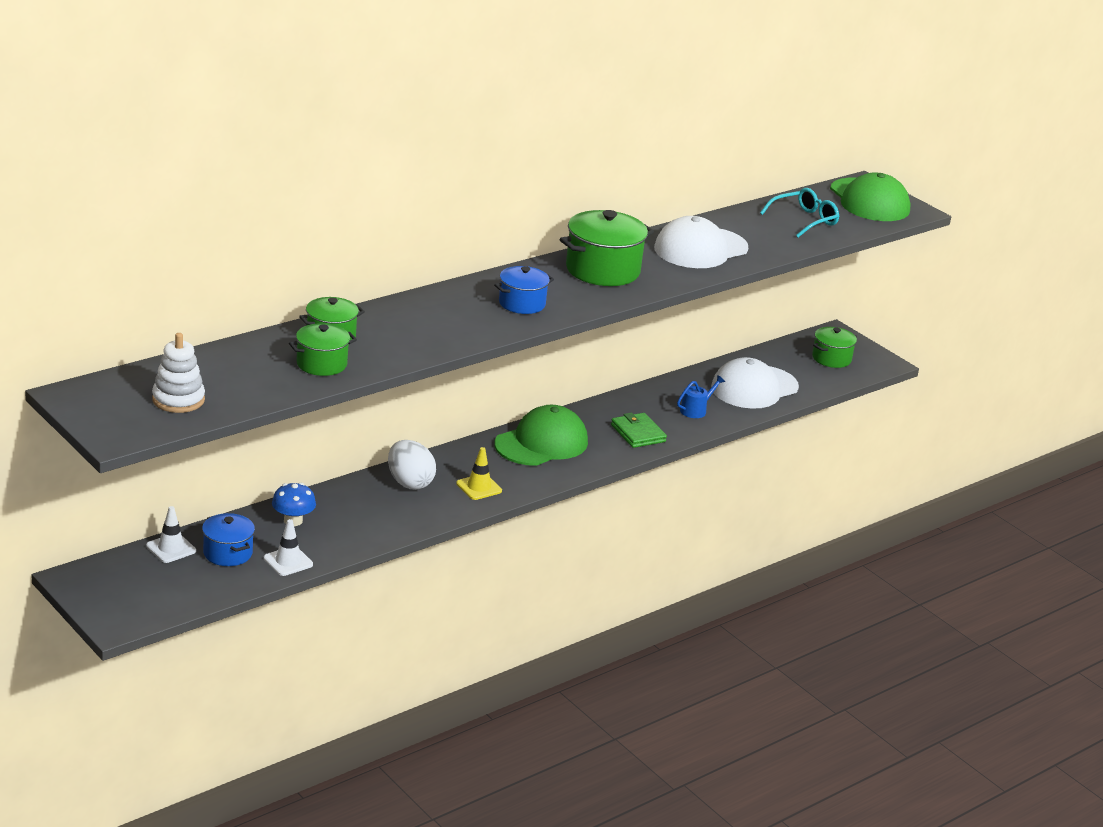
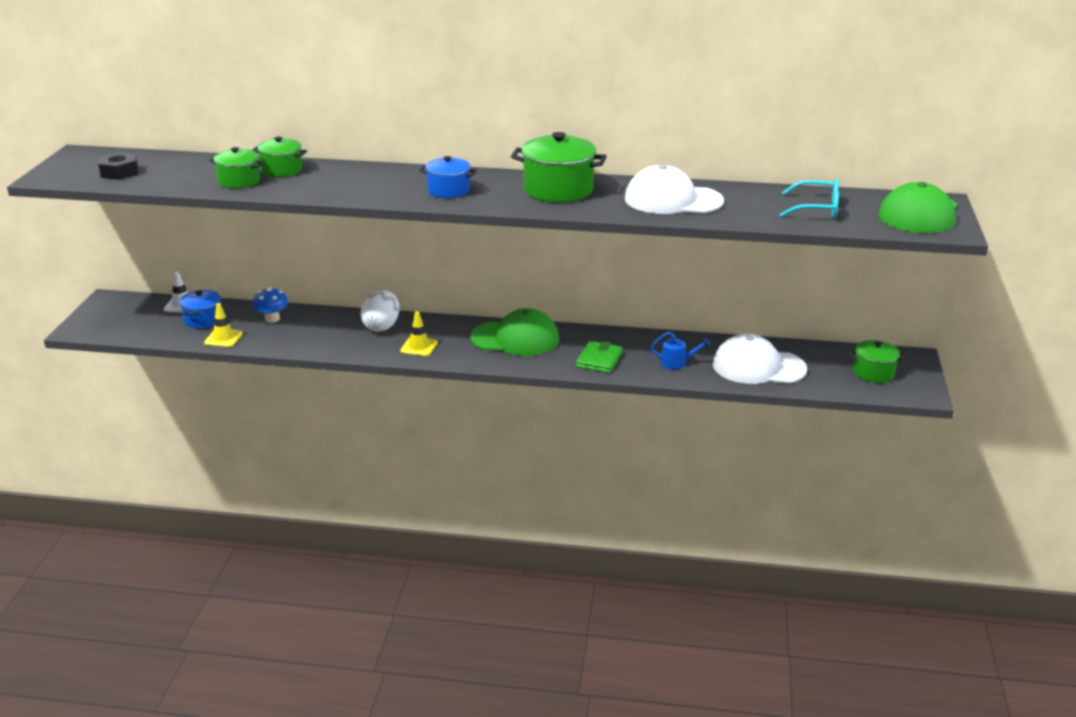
camera: 50 degrees right, 0 degrees up
(178, 400) = (119, 172): white stacking toy -> black nut
(288, 561) = (223, 338): white traffic cone -> yellow traffic cone

